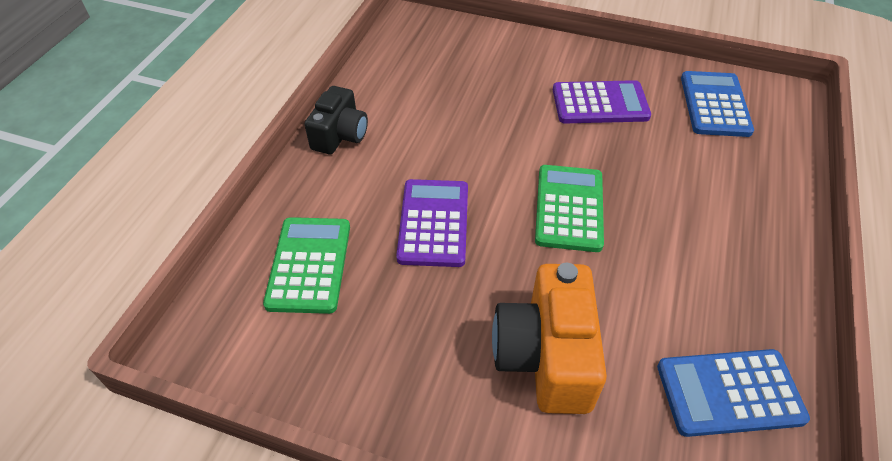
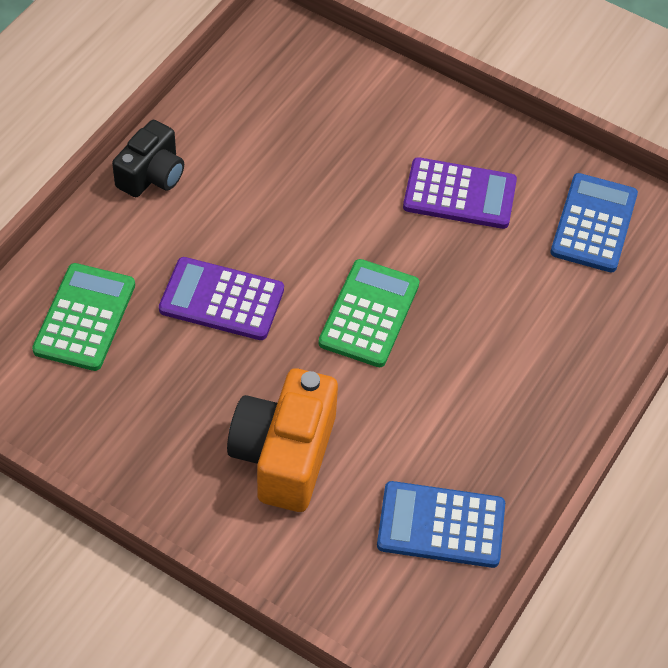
camera: 10 degrees right, 5 degrees up
(433, 223) = (221, 300): purple calculator -> purple calculator turned 90 degrees counterclockwise

